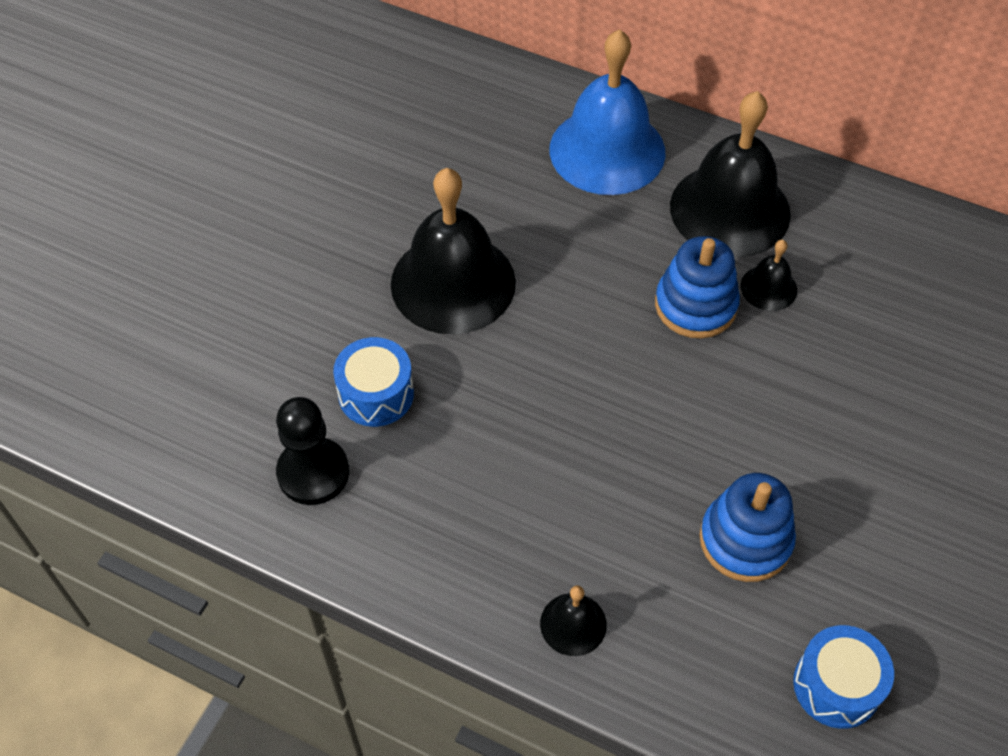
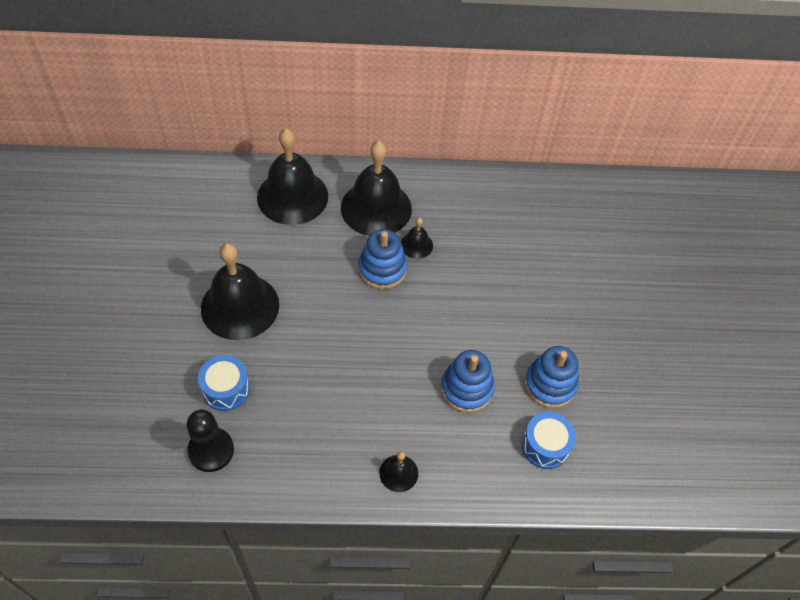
camera: 30 degrees left, 0 degrees up
(607, 150) = (292, 196): blue bell -> black bell
(892, 590) = (550, 384): none -> blue stacking toy

